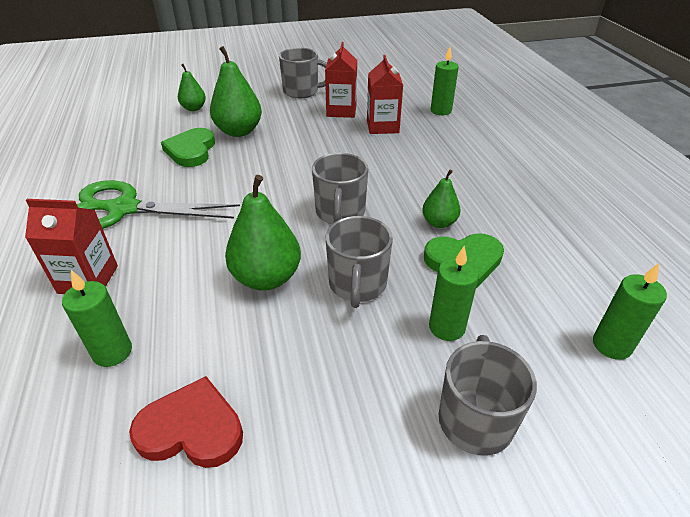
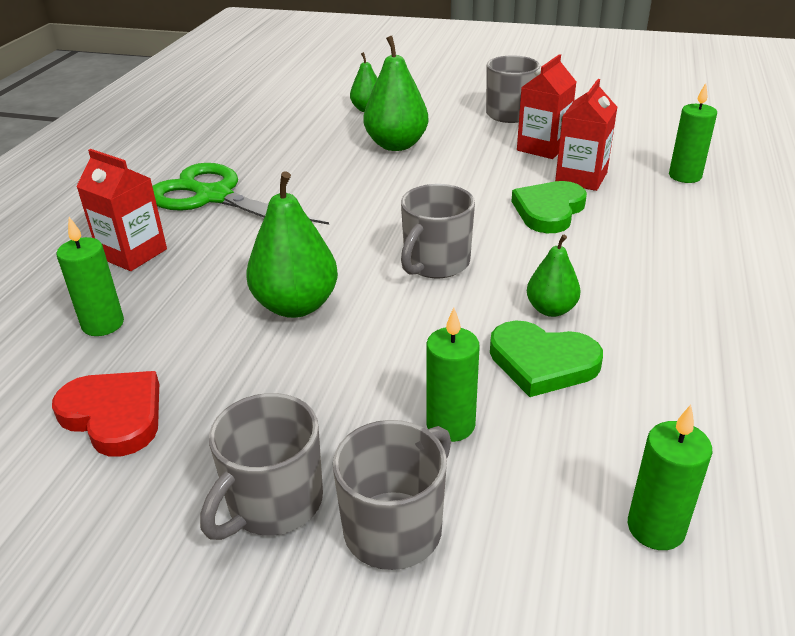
camera: 30 degrees right, 5 degrees down
(191, 151) = (327, 154): green heart -> green heart (549, 211)
(357, 285) = (387, 345): grey mug -> grey mug (273, 503)

